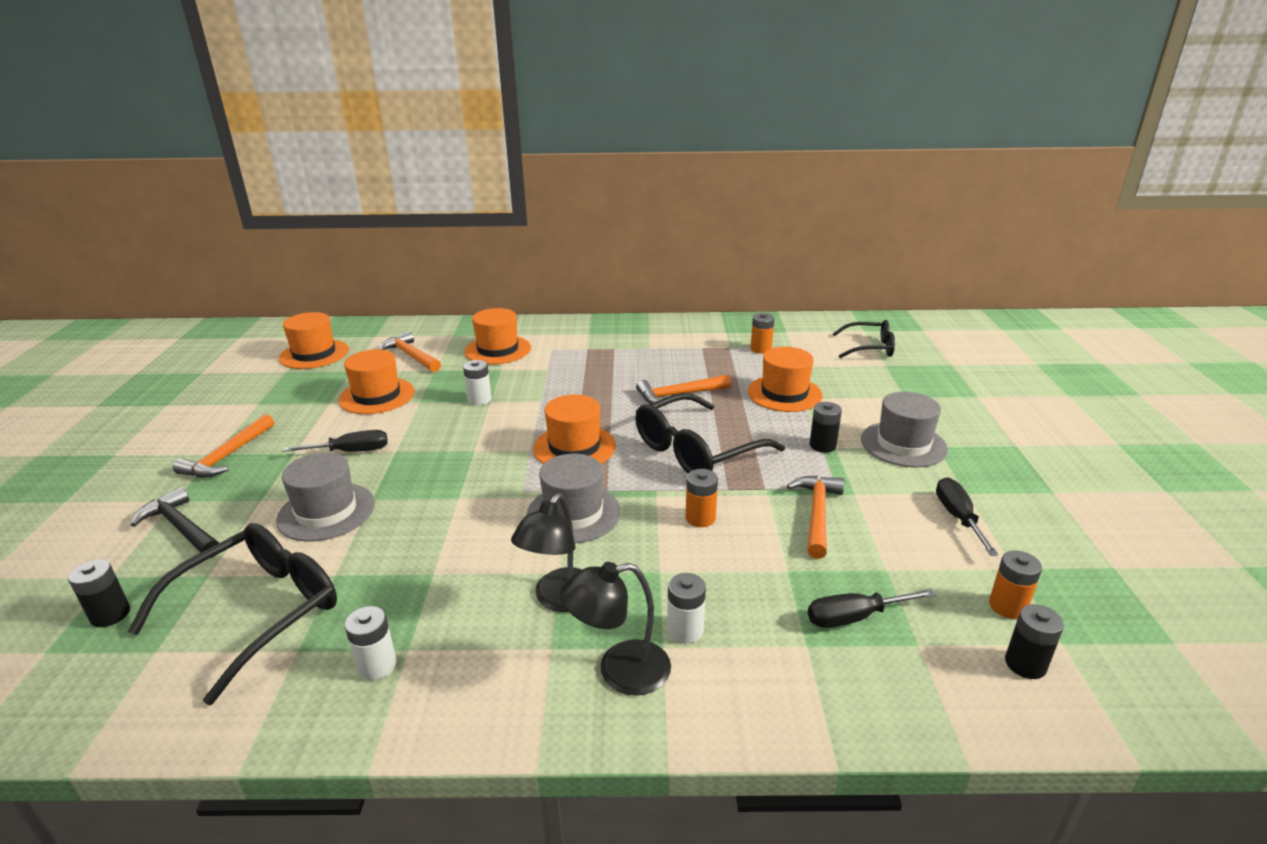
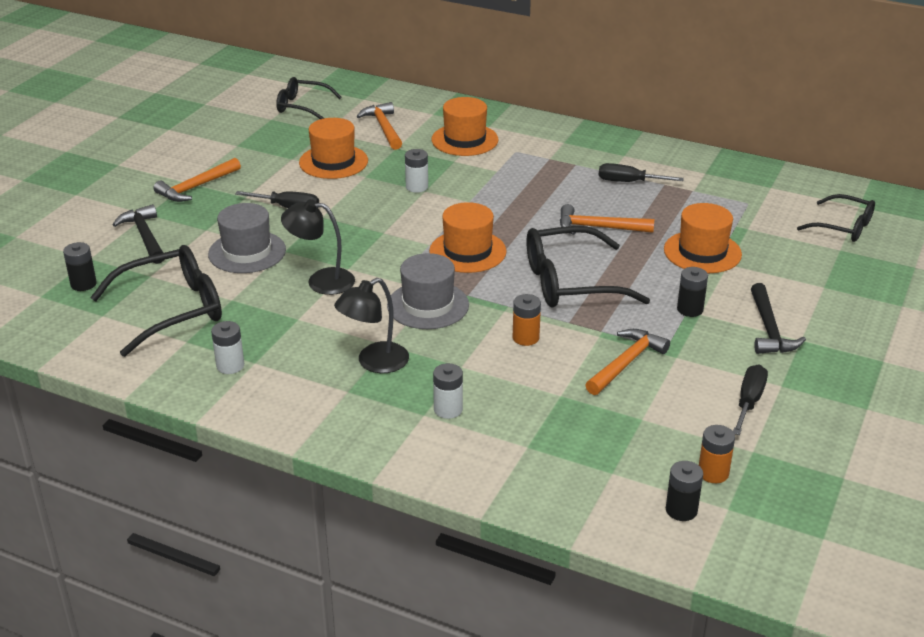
camera: 25 degrees right, 5 degrees up
(314, 354) = (302, 106): orange hat -> black glasses
(619, 671) = (383, 419): black lamp -> black lamp (321, 281)
(761, 349) = (724, 200): orange battery -> none
(854, 617) = (581, 441): black screwdriver -> black screwdriver (629, 182)
(903, 444) = (769, 329): grey hat -> black hammer

